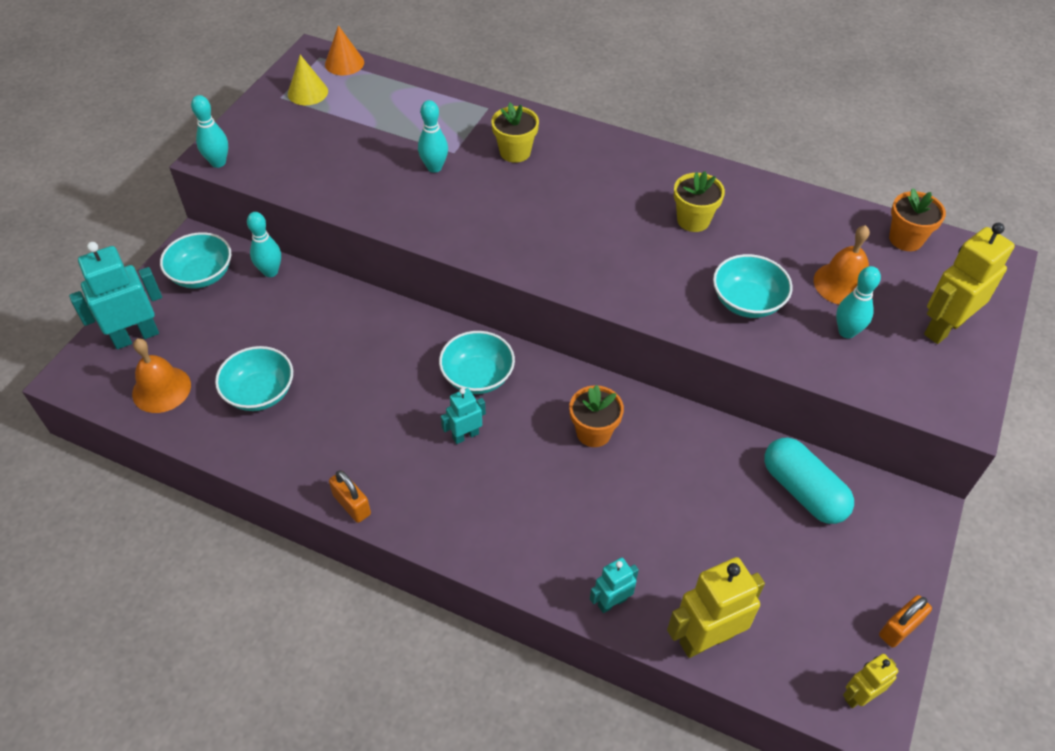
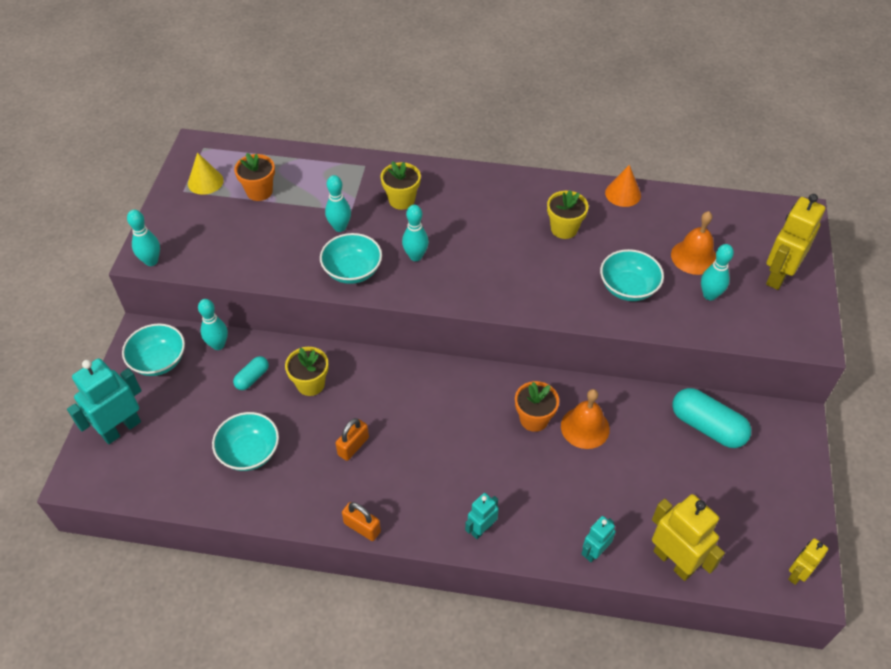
camera: 15 degrees left, 0 degrees up
(161, 389) = (162, 470): orange bell -> orange bell (585, 427)
(293, 314) = (252, 378): none -> turquoise capsule
(344, 63) = (227, 149): orange cone -> orange cone (623, 194)
(354, 335) = (310, 384): none -> yellow flower pot
(465, 435) = (433, 446): turquoise robot -> turquoise robot (481, 529)
(477, 376) = (425, 395): turquoise bowl -> turquoise bowl (352, 271)
(507, 215) = (415, 256): none -> turquoise bowling pin
(705, 638) = (673, 561): yellow robot -> yellow robot turned 90 degrees clockwise
(899, 628) = (809, 515): orange padlock -> orange padlock (353, 446)
(905, 239) = (728, 210): orange flower pot -> orange flower pot (259, 191)

